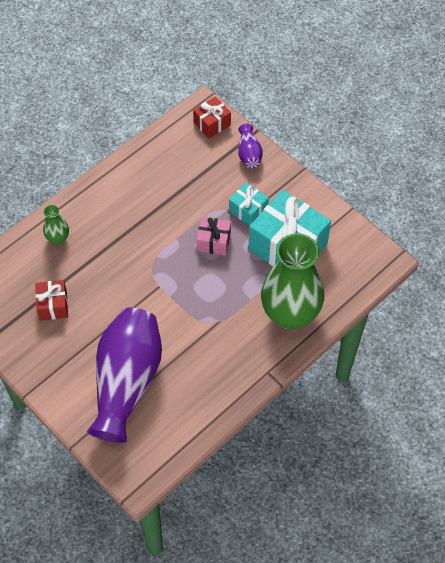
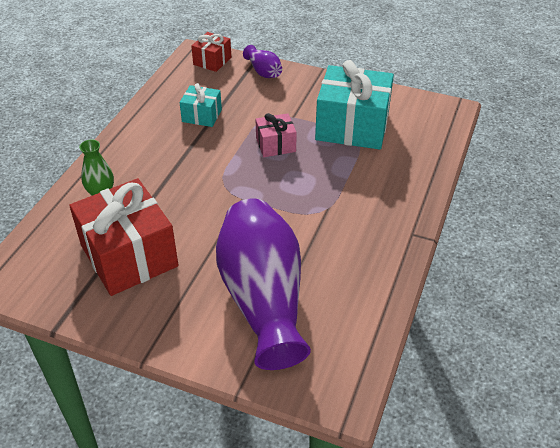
camera: 25 degrees left, 15 degrees down
(53, 305) = (129, 256): red gift -> red gift, size x1.98
(248, 210) = (293, 111): turquoise gift -> turquoise gift (202, 115)
(290, 314) = (396, 177): green vase -> none

